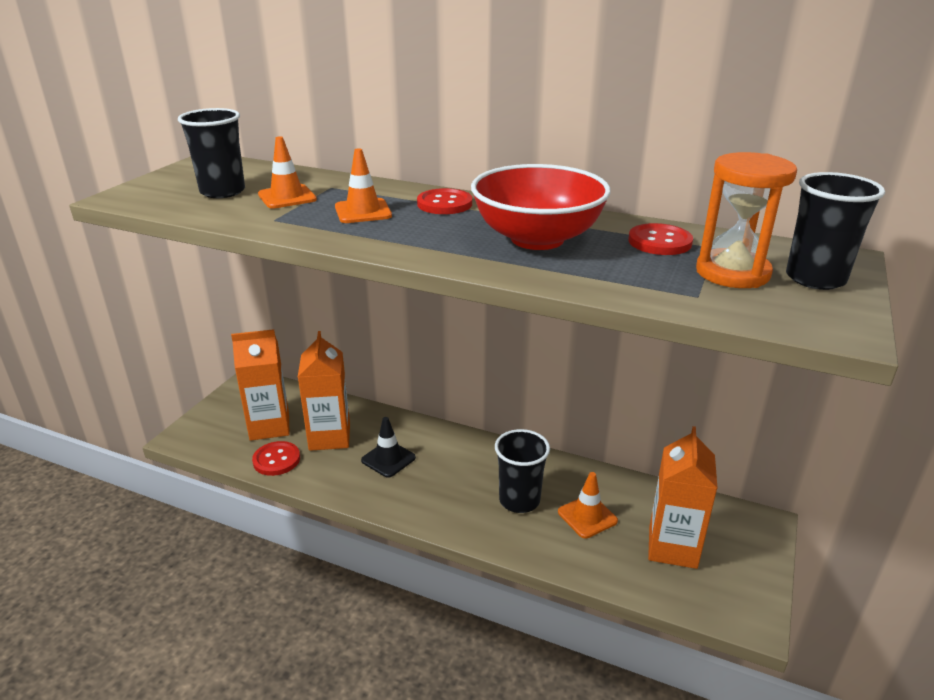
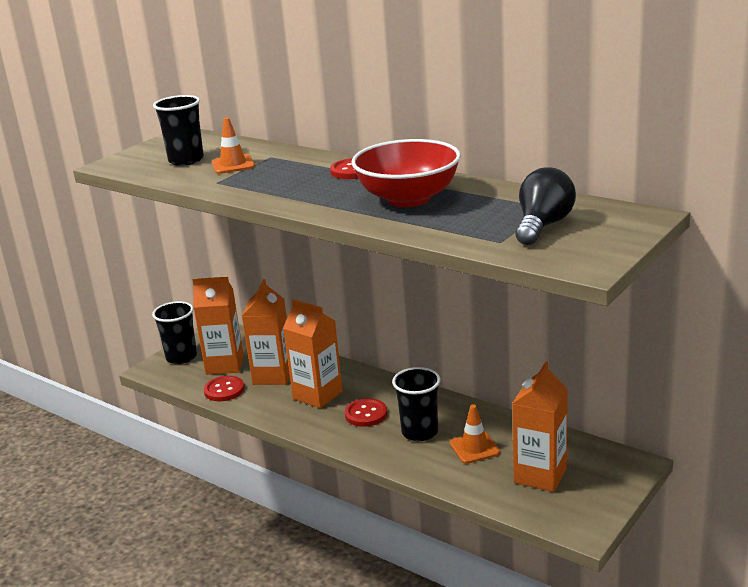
camera: 15 degrees right, 5 degrees down
(363, 211) = (285, 176): orange traffic cone -> none
(388, 459) = (317, 395): black traffic cone -> orange carton
(659, 242) = (505, 202): red button -> red button (366, 414)
(732, 273) = (543, 226): orange hourglass -> black light bulb
(815, 278) = (606, 231): black cup -> black cup (181, 357)

